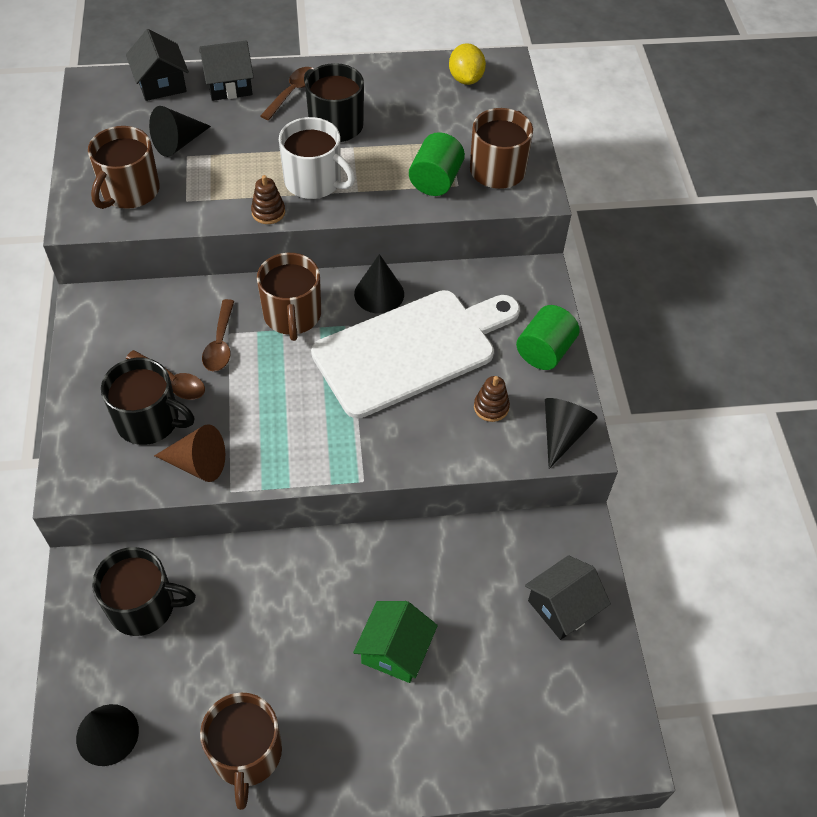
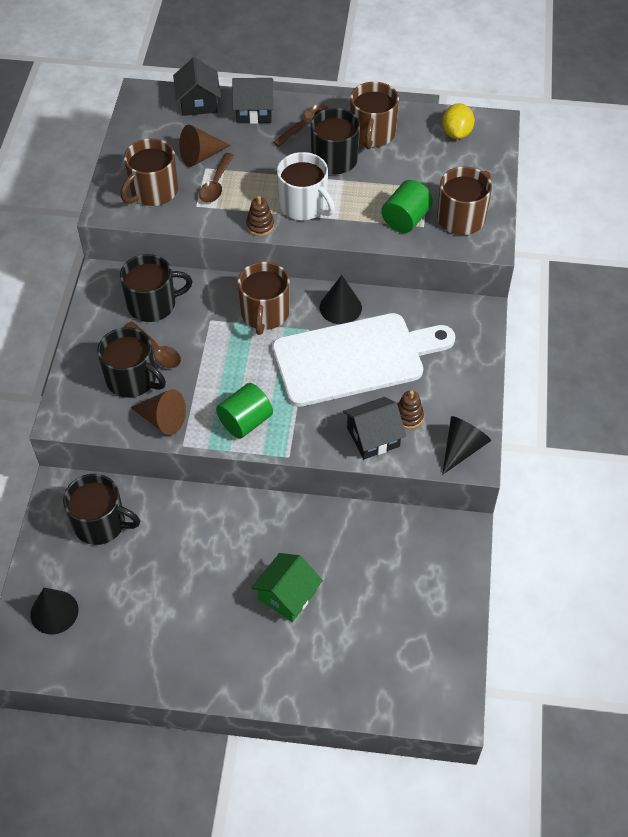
camera: 15 degrees right, 0 degrees up
(155, 326) = (153, 304): none -> black mug
(178, 143) = (201, 156): black cone -> brown cone
(220, 344) = (201, 327): brown spoon -> brown spoon (216, 184)
(246, 754) = (154, 648): brown mug -> brown mug (372, 134)
(544, 351) = (466, 378): green cylinder -> green cylinder (245, 421)
(562, 607) = (432, 589): black house -> black house (373, 437)

